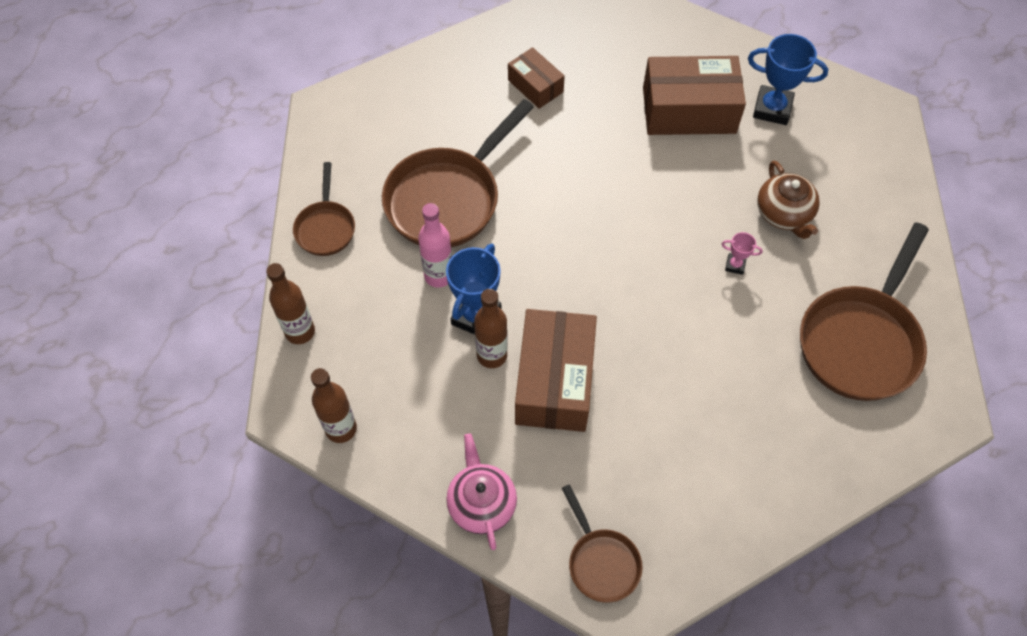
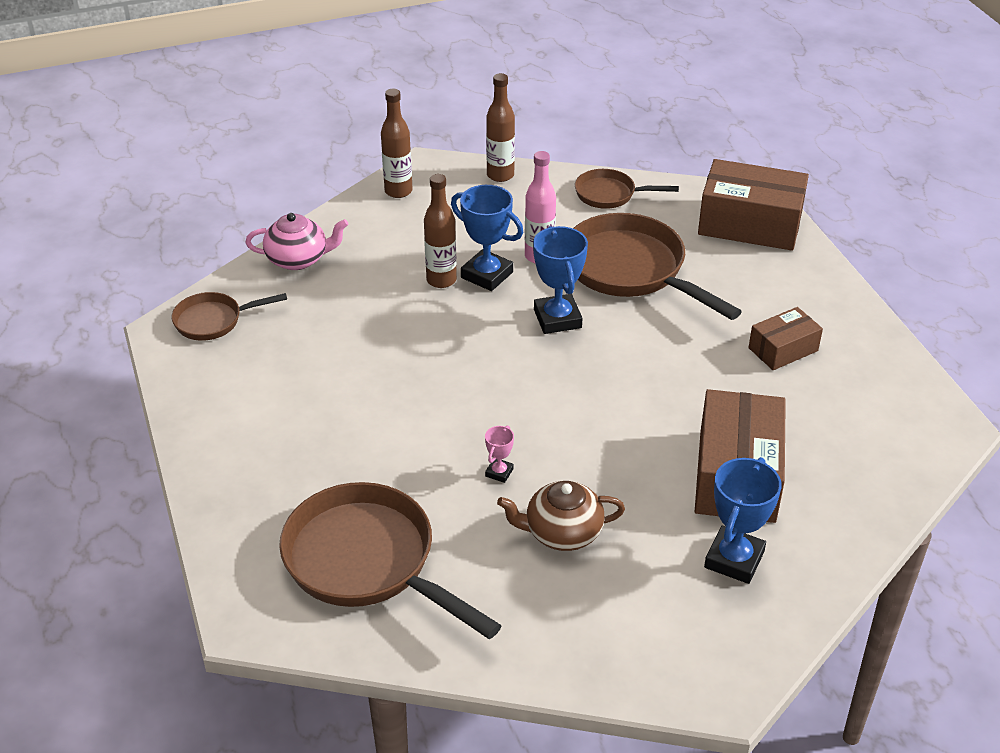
camera: 100 degrees right, 20 degrees down
(530, 249) = (557, 319): none -> blue trophy
(554, 381) = (400, 316): brown box -> brown box (750, 224)

